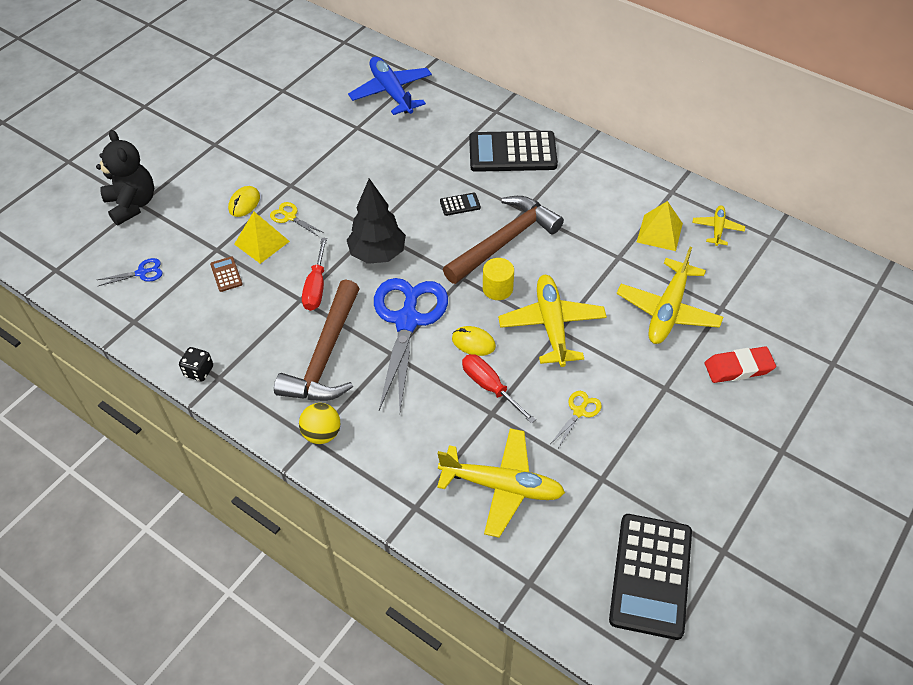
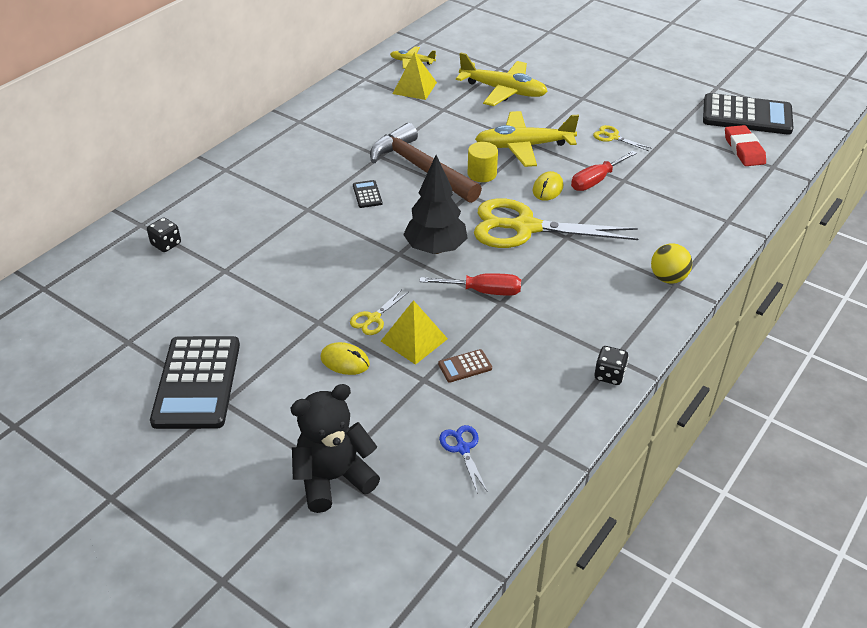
camera: 90 degrees left, 10 degrees down
(325, 356) = (575, 280): brown hammer -> none
(391, 92) = (166, 244): blue plane -> black dice
(407, 321) = (525, 227): blue scissors -> yellow scissors
(502, 486) = (694, 176): yellow plane -> none
(512, 152) = (294, 160): black calculator -> black calculator (197, 383)
(738, 368) = (558, 66): red eraser -> red eraser (744, 150)

